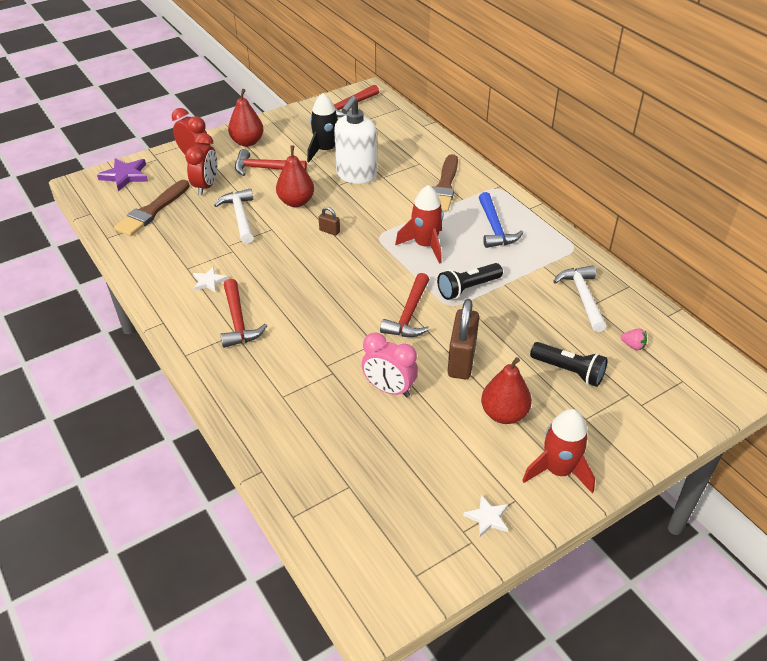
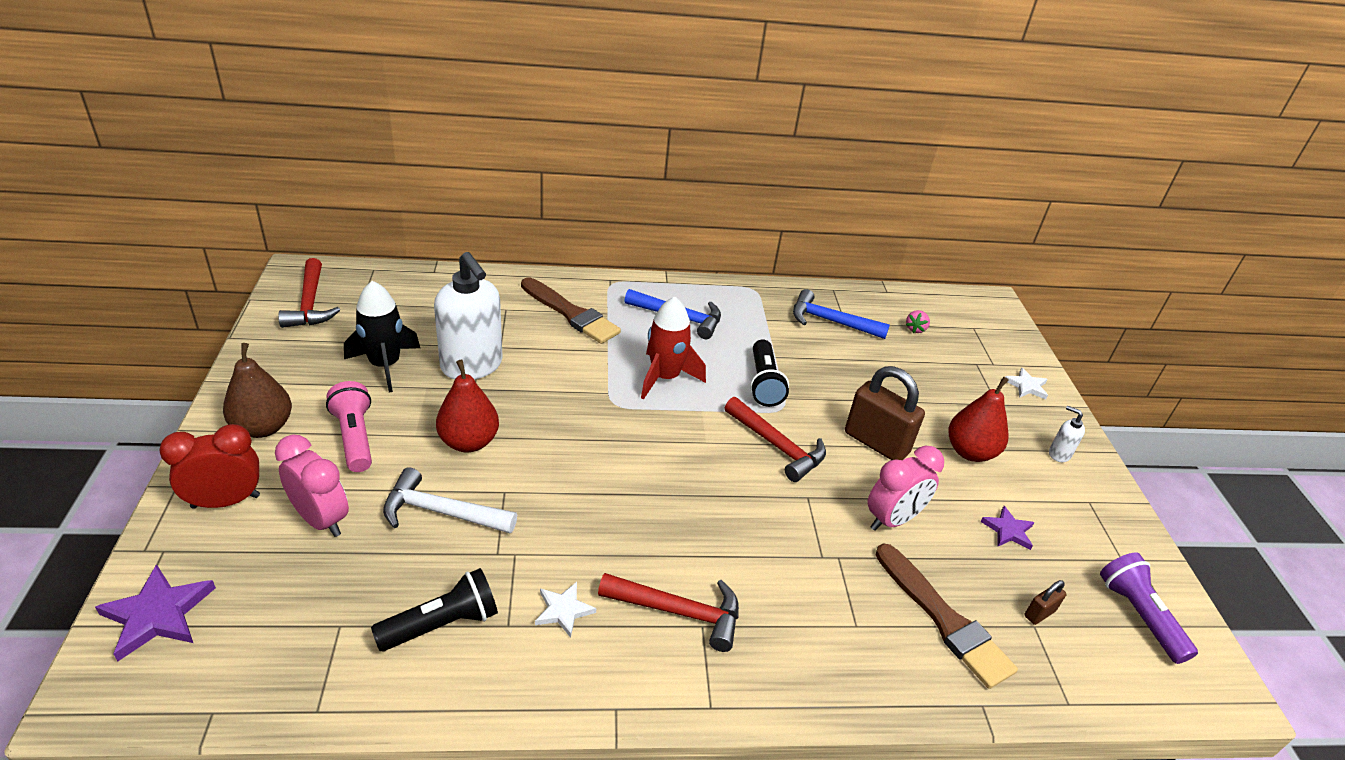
camera: 65 degrees left, 5 degrees down
(152, 211) = (309, 614): brown brush -> brown brush (943, 619)
(206, 186) = (321, 519): red clock -> pink clock
(247, 142) = (263, 427): red pear -> brown pear
(265, 168) = (355, 438): red hammer -> pink flashlight
(329, 231) = (564, 439): brown padlock -> brown padlock (1039, 613)
(407, 549) = (1138, 615): none -> purple flashlight
(434, 454) = (1008, 530): none -> purple star
(487, 518) = (1108, 532): white star -> white star (1026, 386)
(558, 470) = (1059, 454): red rocket -> white soap dispenser
(569, 371) = (929, 381): black flashlight -> black flashlight (442, 624)
(582, 297) = (831, 321): white hammer -> blue hammer
(633, 345) = (915, 329): pink strawberry -> pink strawberry turned 150 degrees clockwise

